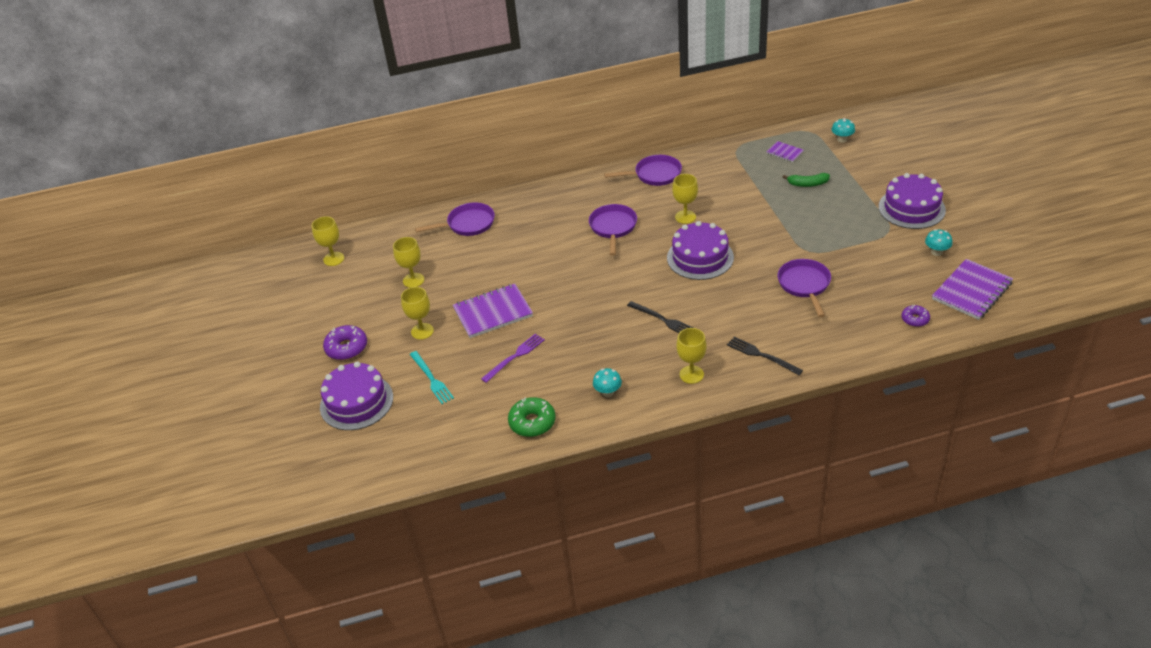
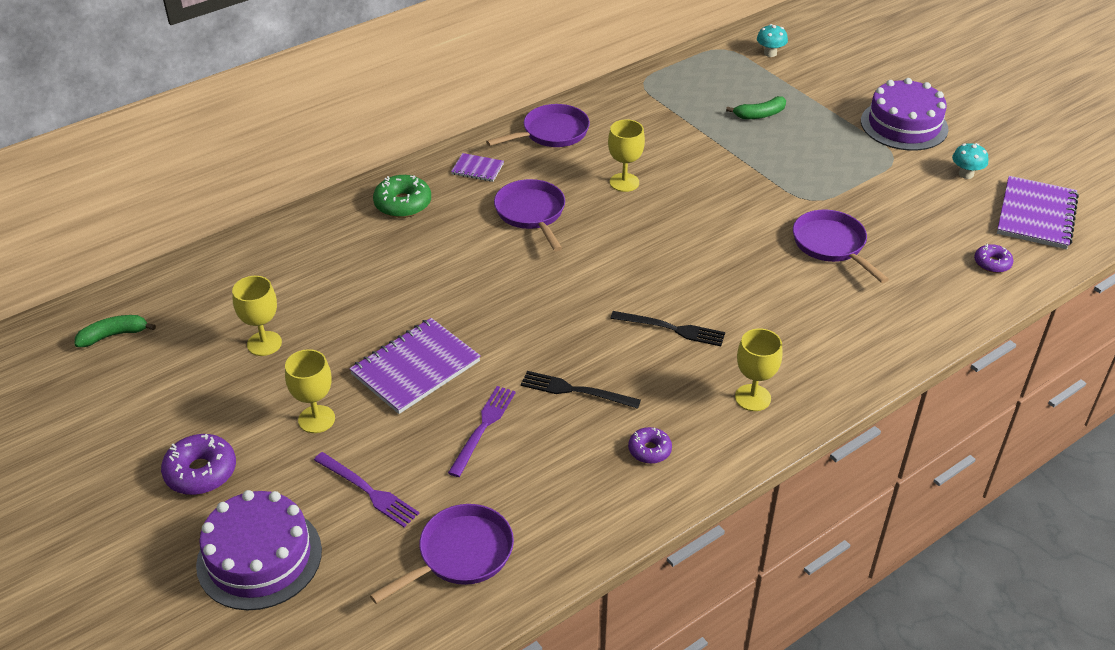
camera: 25 degrees left, 0 degrees up
(333, 259) = (114, 335): yellow goblet -> green banana
(431, 379) = (368, 491): turquoise fork -> purple fork
(468, 224) = (311, 245): purple pan -> purple pan (460, 554)
(532, 422) = (561, 522): green donut -> green donut (403, 204)
(608, 392) = (649, 450): turquoise mushroom -> purple donut
(700, 257) = (674, 233): purple cake -> none
(762, 355) = (831, 351): black fork -> black fork (575, 390)
(784, 153) = (708, 80): purple notebook -> purple notebook (477, 169)

